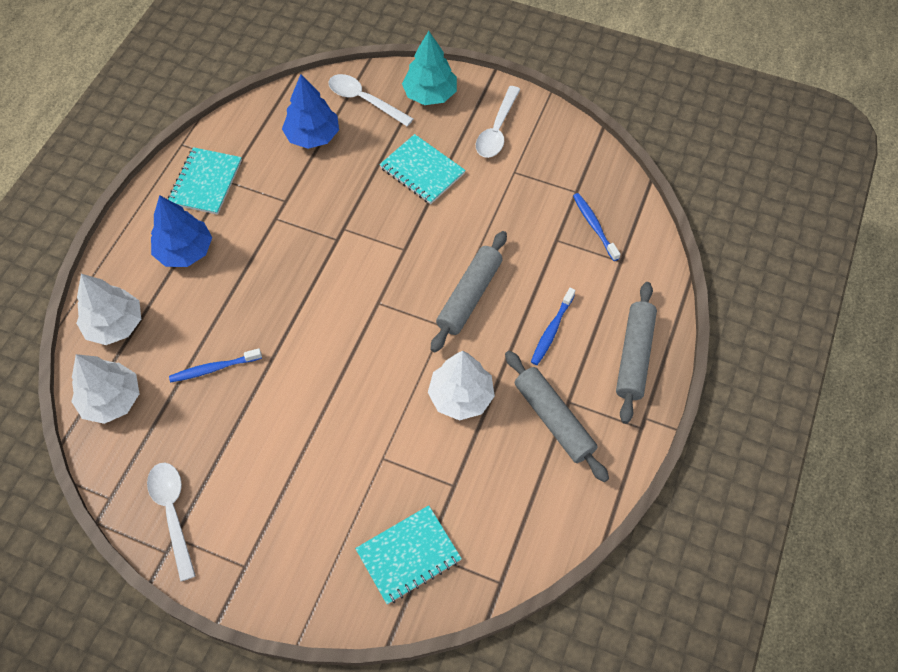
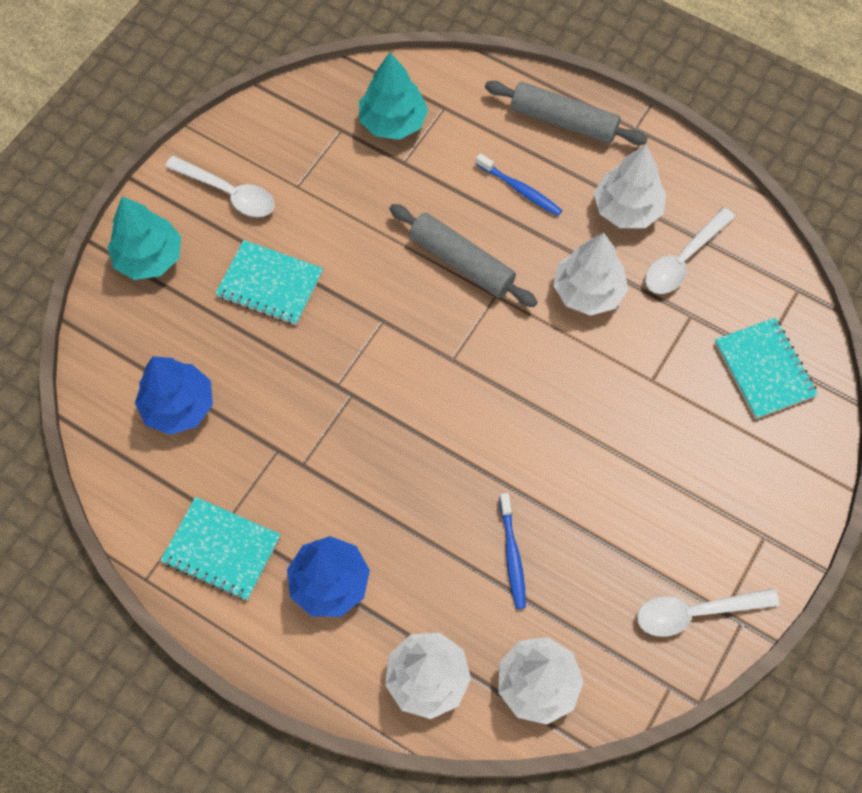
camera: 80 degrees left, 5 degrees up
(364, 100) = (135, 336): white spoon -> white spoon (682, 260)
(422, 171) = (270, 284): turquoise notebook -> turquoise notebook turned 60 degrees clockwise
(553, 419) = (627, 209): grey rolling pin -> white tree
(594, 226) = (393, 122): blue toothbrush -> turquoise tree

